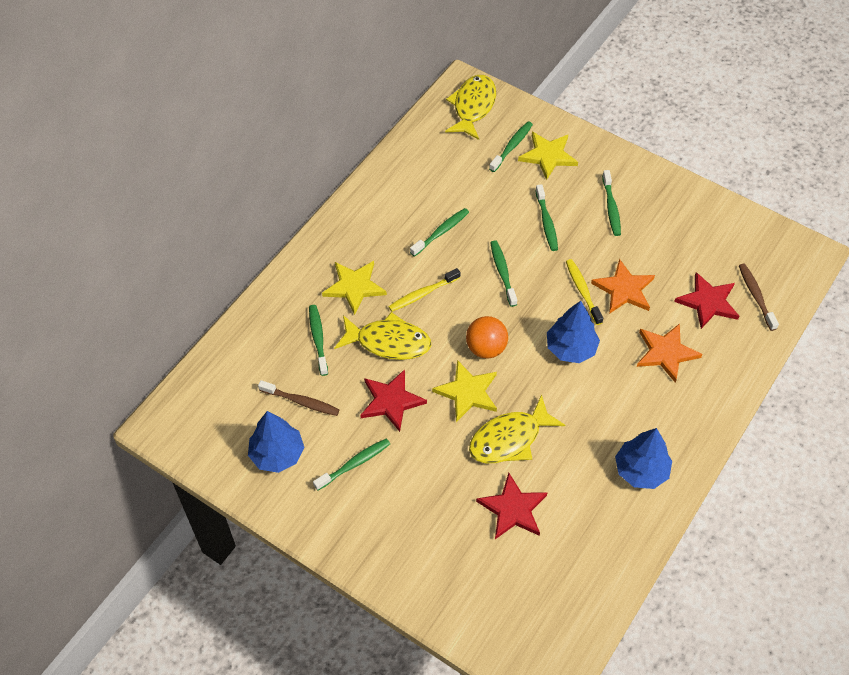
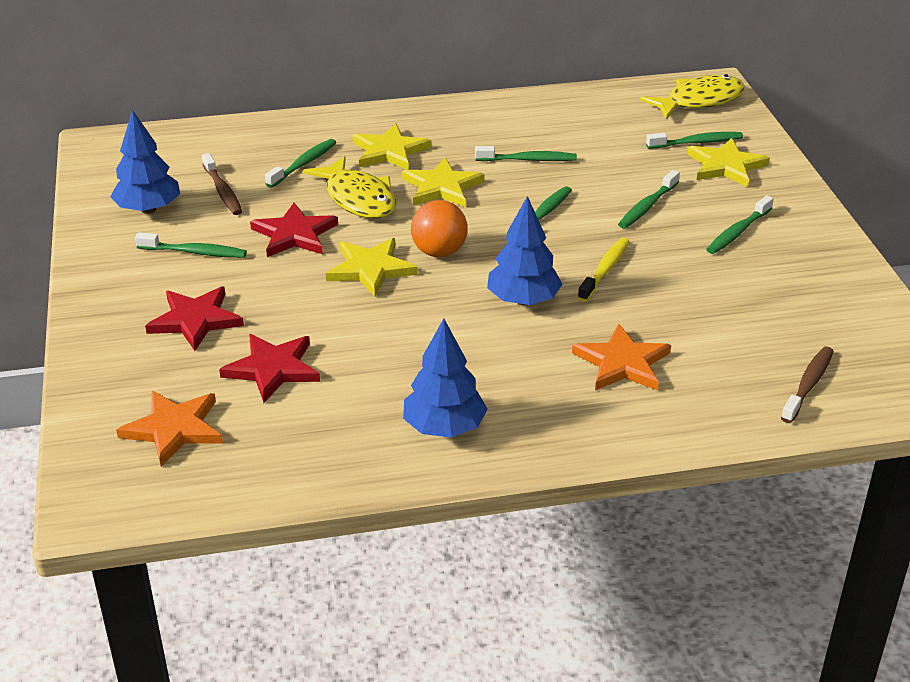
camera: 45 degrees right, 20 degrees down
(422, 294) = (441, 187): yellow toothbrush -> yellow star
(509, 439) = (354, 322): yellow fish -> none
(624, 289) = (653, 293): orange star -> orange star (174, 429)
(708, 302) = (738, 356): red star -> red star (195, 320)

